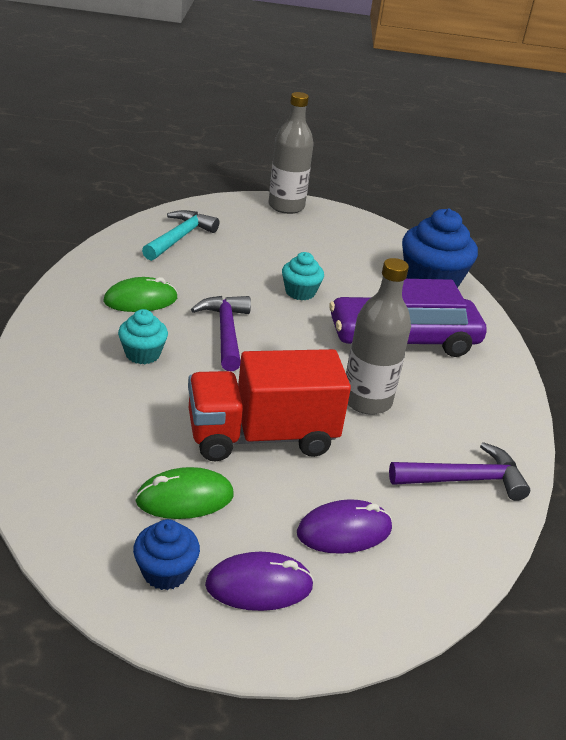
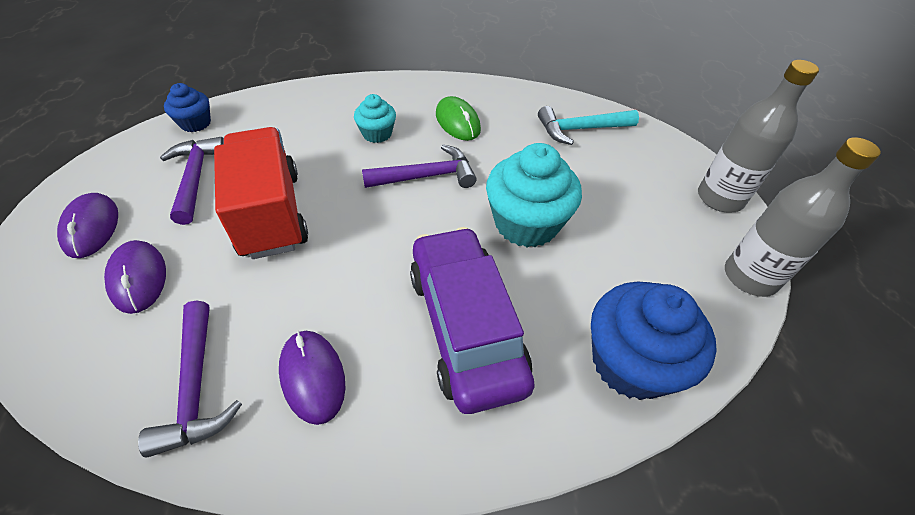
camera: 85 degrees right, 15 degrees up
(165, 572) = (121, 178): blue cupcake -> blue cupcake (195, 123)
(180, 238) = (580, 129): turquoise hammer -> turquoise hammer turned 150 degrees clockwise
(185, 498) = (196, 178): green mouse -> purple hammer
(300, 292) = (526, 223): turquoise cupcake -> turquoise cupcake, size x1.86
(367, 400) = (333, 290): grey bottle -> grey bottle (750, 277)
(450, 416) = (312, 377): none -> purple mouse

